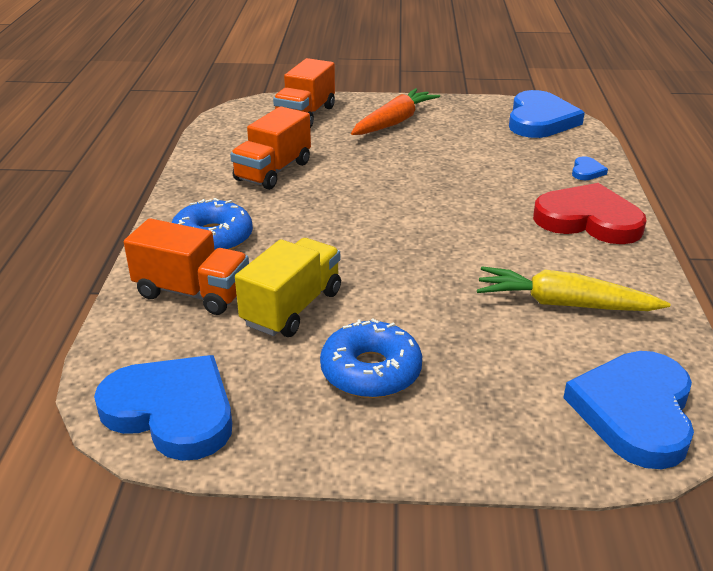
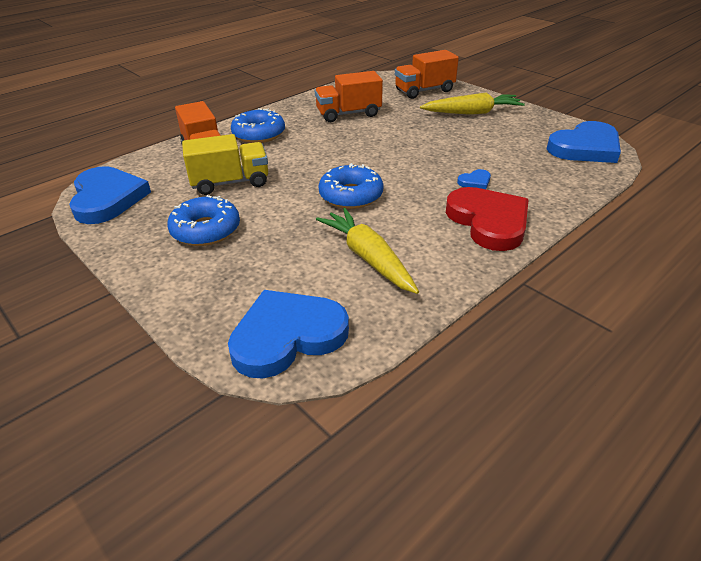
camera: 45 degrees right, 5 degrees up
(394, 122) = (472, 113): orange carrot -> yellow carrot
(441, 256) = (351, 195): none -> blue donut
(587, 171) = (553, 193): blue heart -> blue heart (475, 182)

